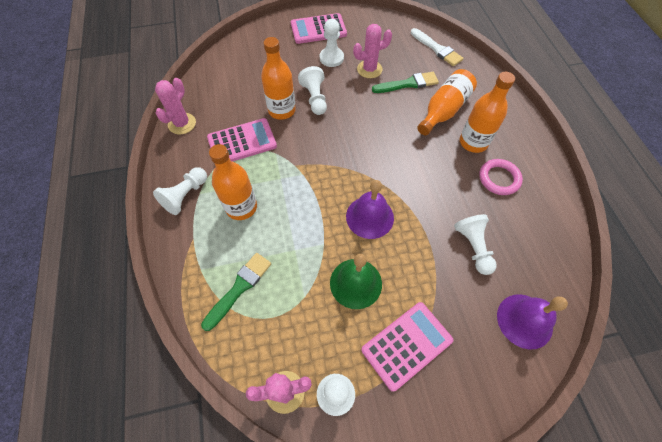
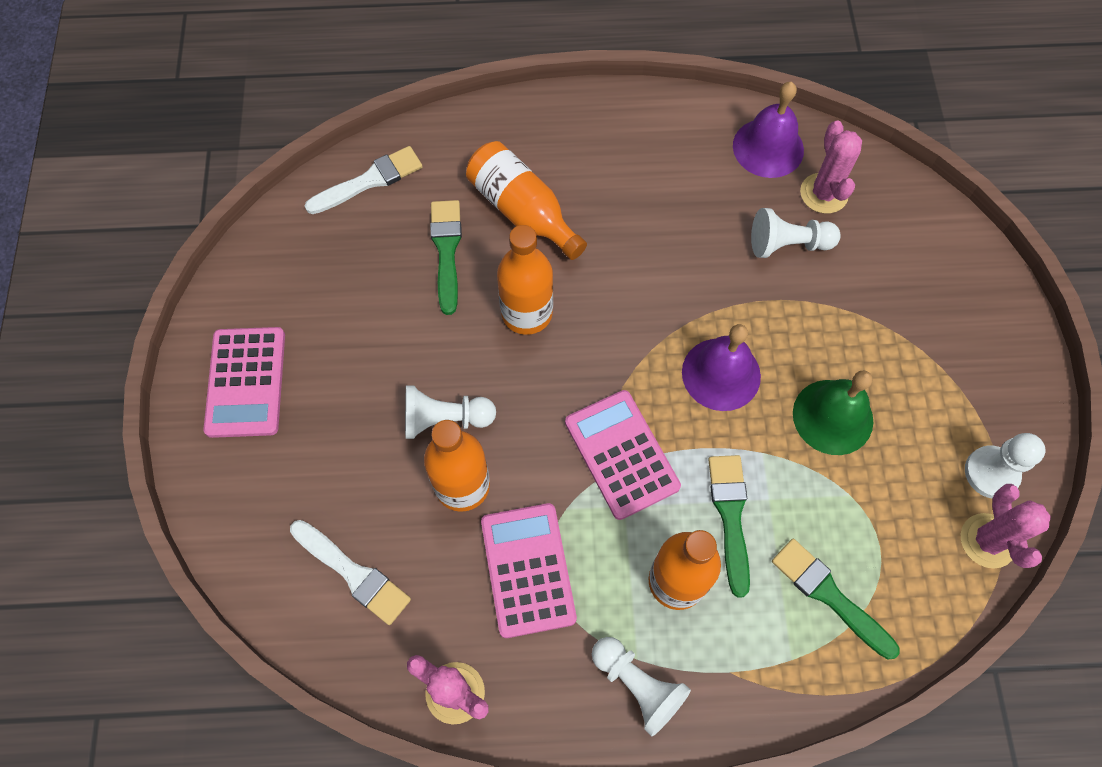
camera: 80 degrees left, 5 degrees up
(235, 79) = (353, 573): none -> white brush
(281, 230) = (730, 517): none -> green brush
(331, 58) = (341, 370): white pawn -> none
(369, 69) = (392, 307): pink cactus -> pink cactus (823, 193)
(406, 345) = (927, 368): pink calculator -> pink calculator (621, 454)
(473, 142) = (599, 188): orange bottle -> orange bottle (527, 313)
(499, 179) = (675, 174): pink ring -> none
(524, 321) = (899, 217): purple bell -> purple bell (768, 147)

